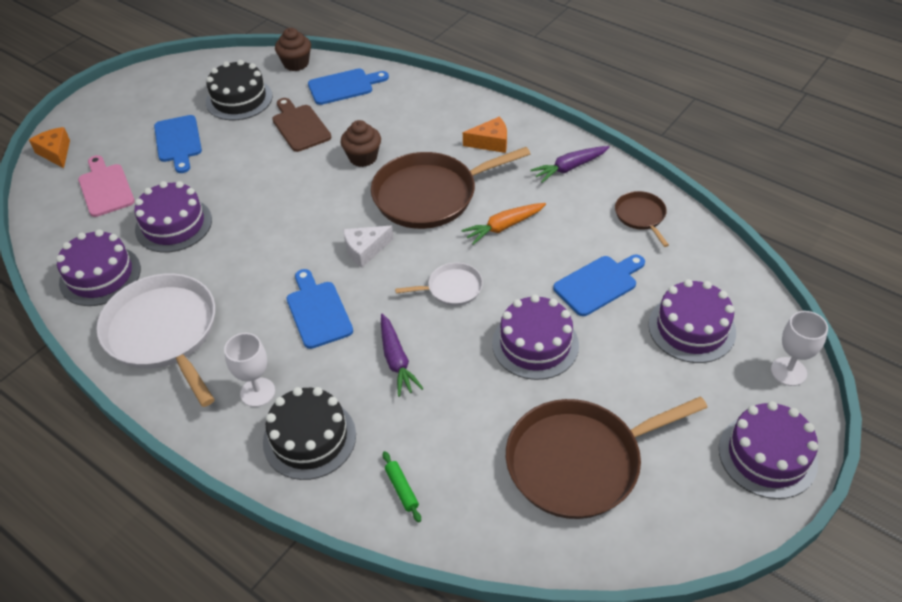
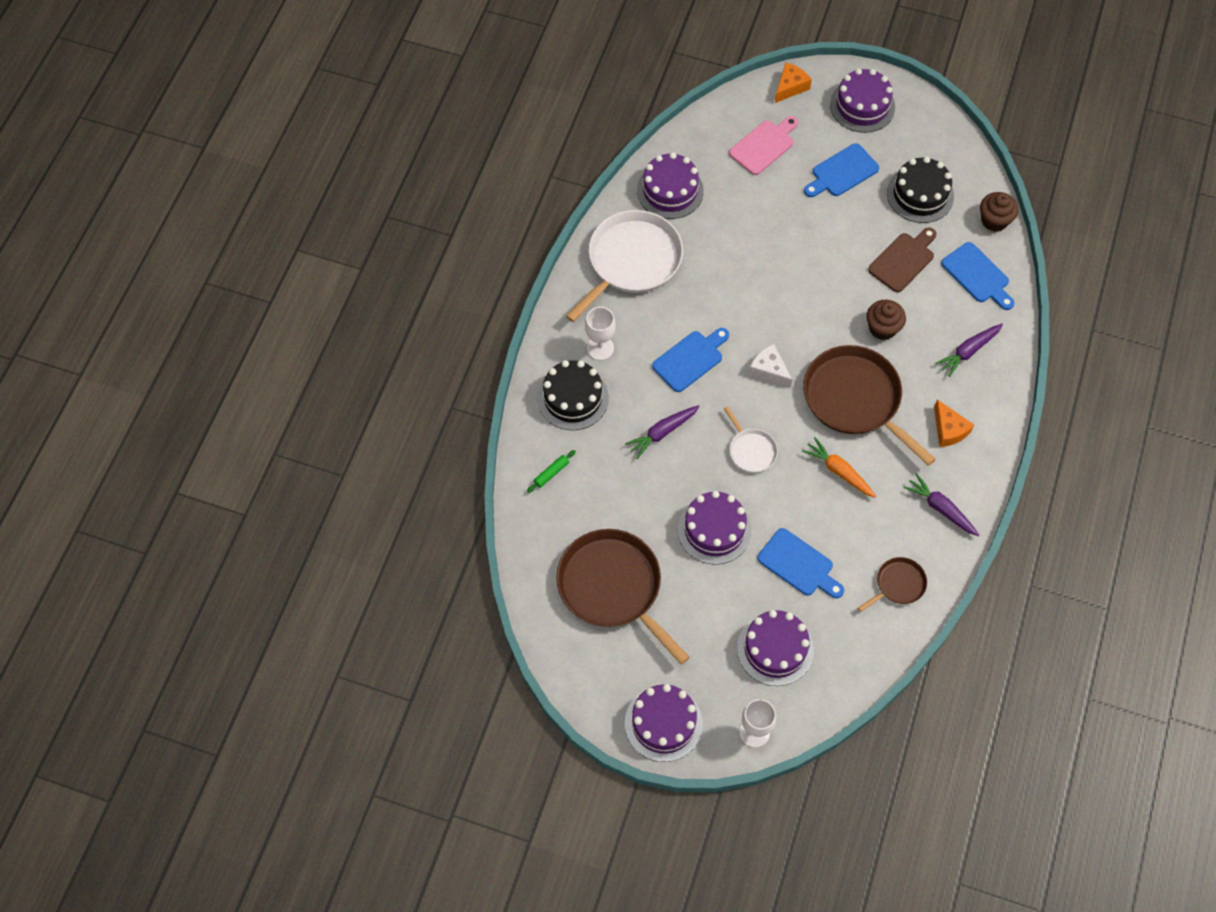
camera: 70 degrees right, 15 degrees up
(173, 224) = (742, 216): purple cake -> purple cake (862, 106)
(417, 111) = (968, 351): none -> purple carrot

